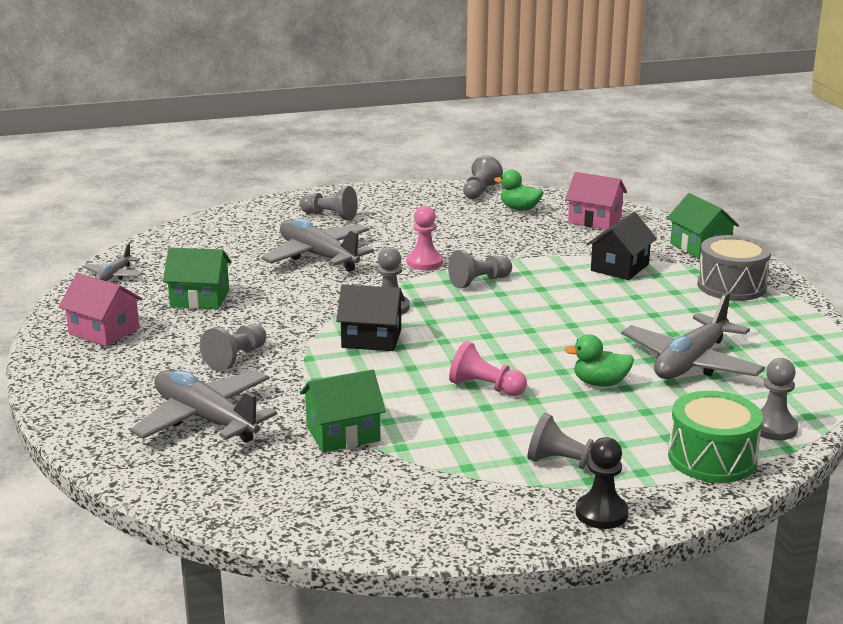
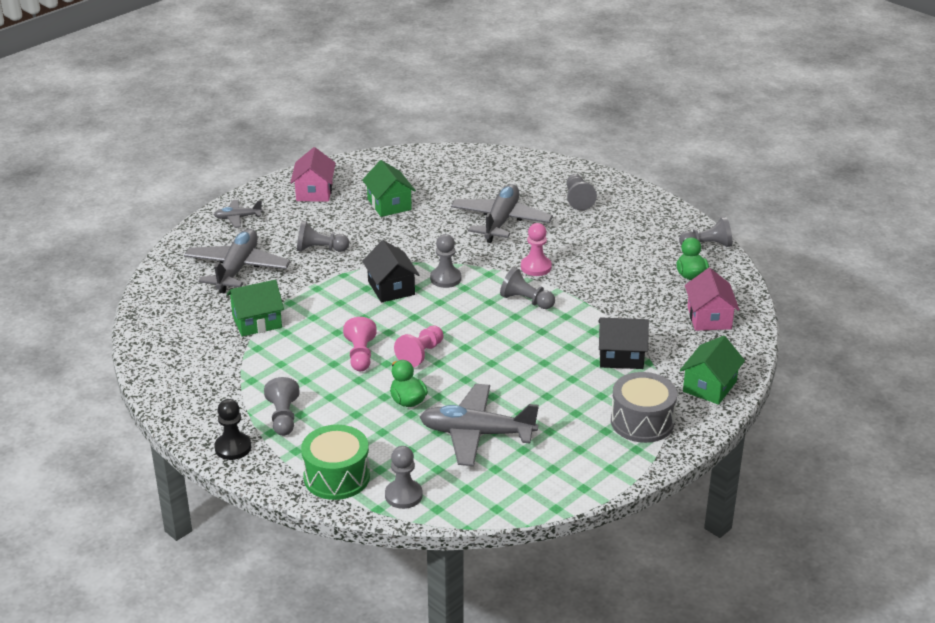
camera: 60 degrees right, 10 degrees up
(114, 275) = (392, 162): grey plane -> grey plane (238, 218)
(343, 433) = (257, 322): green house -> green house turned 60 degrees counterclockwise
(519, 355) = (421, 354): none -> pink pawn

